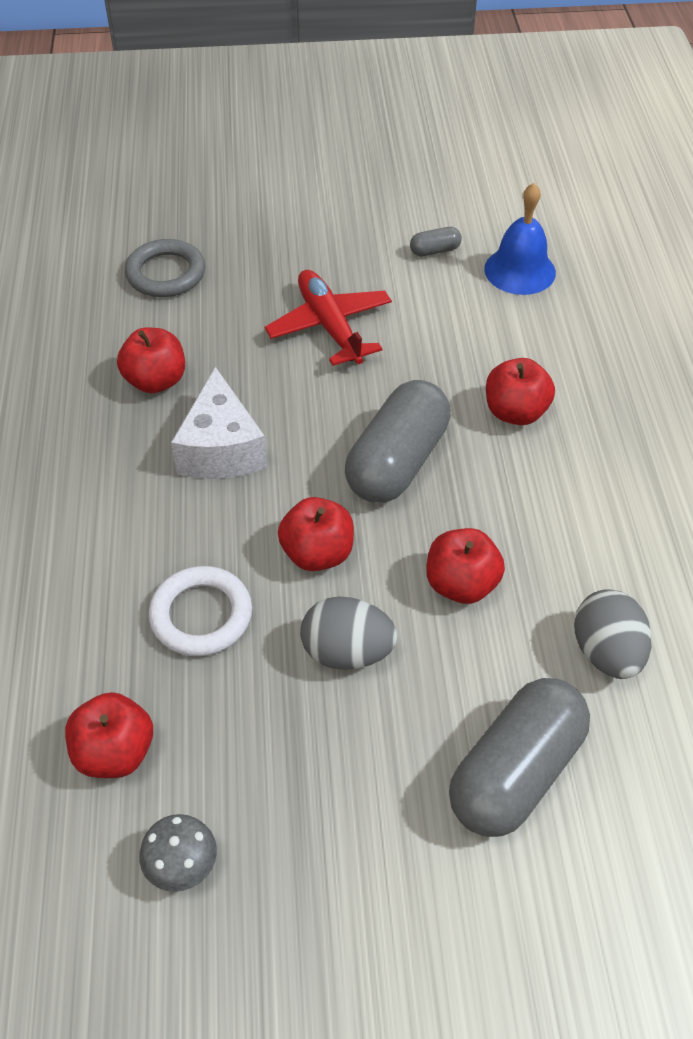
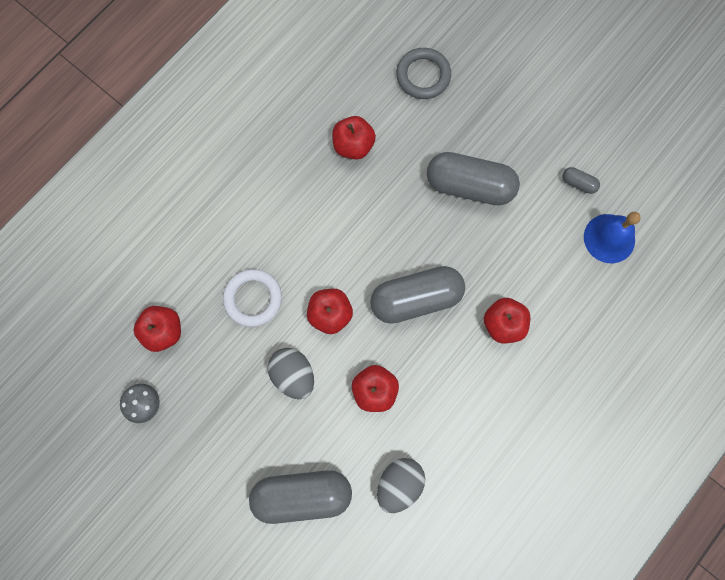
camera: 45 degrees right, 25 degrees up
(221, 449) = (344, 216): white cheese -> none
(330, 326) = (469, 186): red plane -> grey capsule

